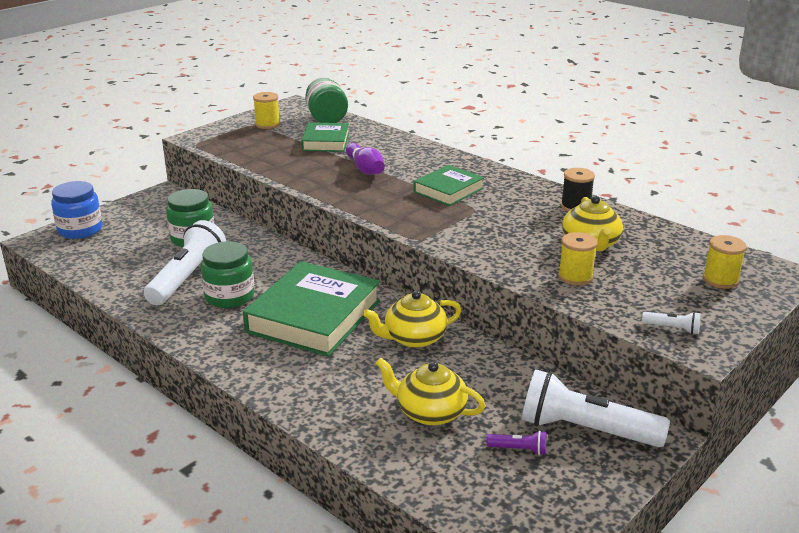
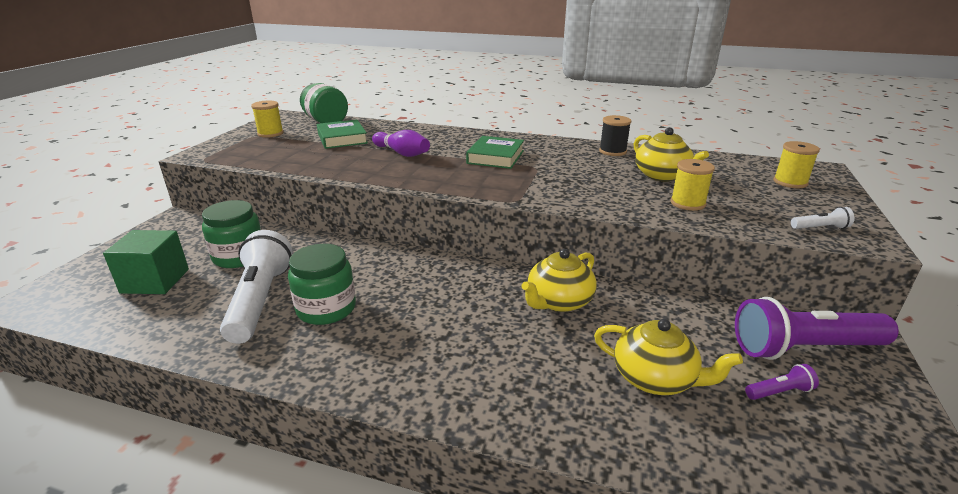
camera: 25 degrees left, 0 degrees up
(80, 230) = (84, 277): blue jar -> none
(124, 244) = (155, 281): none -> green cube
(314, 316) = (439, 306): green book -> none
(430, 412) = (655, 378): yellow teapot -> yellow teapot turned 150 degrees counterclockwise
(585, 430) = (804, 348): white flashlight -> purple flashlight

